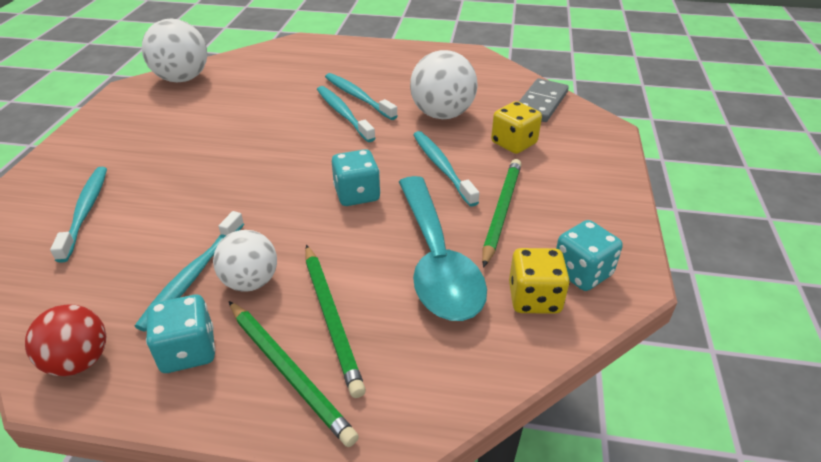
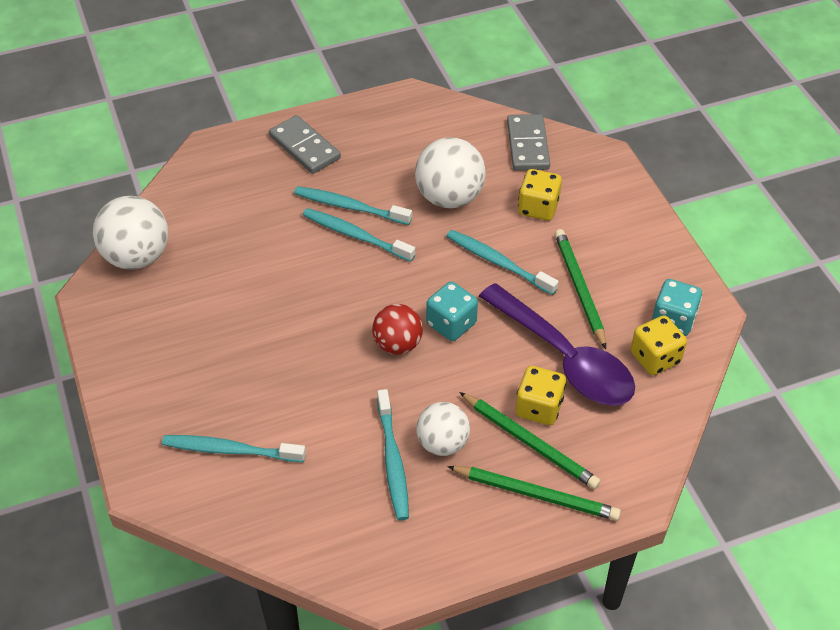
camera: 30 degrees left, 10 degrees up
(79, 361) = (382, 563): red ball -> red ball (397, 344)
(85, 211) = (231, 450): turquoise toothbrush -> turquoise toothbrush turned 45 degrees counterclockwise
(188, 351) = (452, 516): turquoise dice -> none
(362, 58) = (304, 147): none -> grey domino
(371, 291) = (539, 408): none -> yellow dice
(437, 261) = (565, 358): turquoise spoon -> purple spoon

